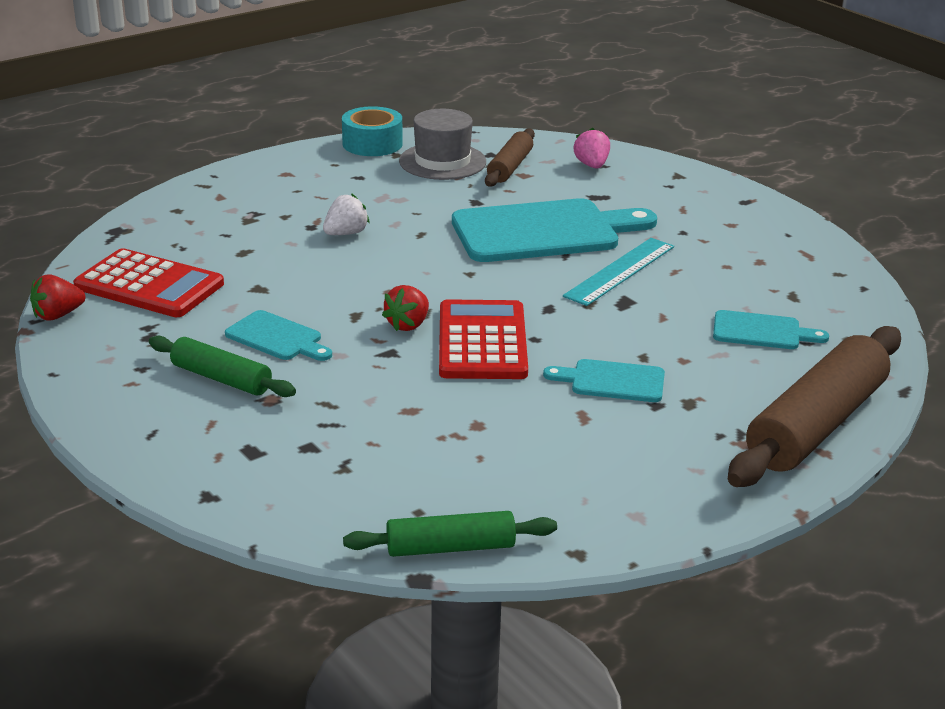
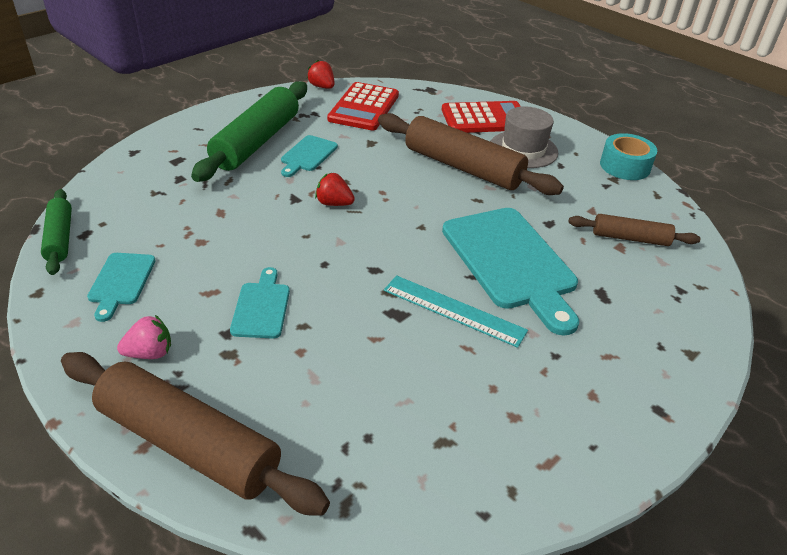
camera: 80 degrees right, 10 degrees up
(221, 378) = (257, 142): green rolling pin -> green rolling pin, size x1.84
(346, 233) = (462, 167): white strawberry -> brown rolling pin
(442, 161) = (616, 201): grey hat -> grey hat (523, 149)
(482, 341) = (315, 238): red calculator -> red calculator (485, 118)
(592, 165) = (670, 289): pink strawberry -> pink strawberry (150, 353)
(761, 331) = (361, 410): turquoise cutting board -> turquoise cutting board (121, 282)

